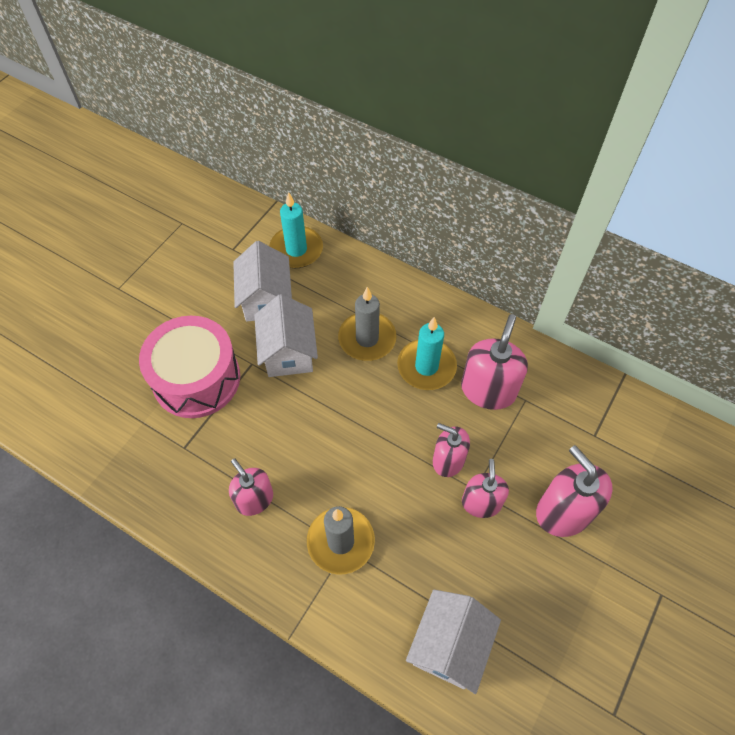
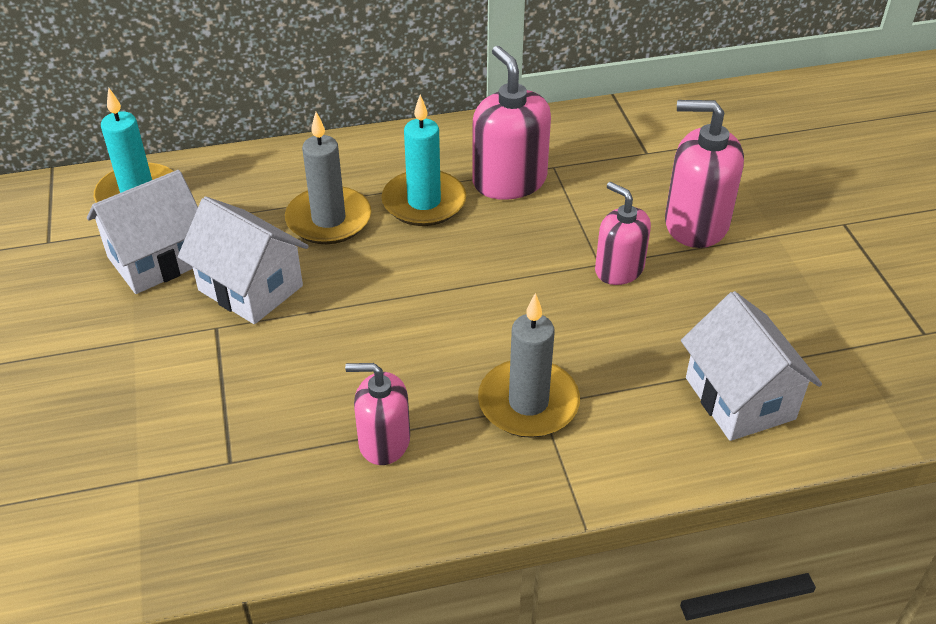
camera: 45 degrees left, 15 degrees down
(196, 379) = (159, 387): pink drum -> none
(266, 299) = (157, 260): white house -> white house turned 75 degrees counterclockwise
(448, 460) = (545, 259): pink soap dispenser -> none

